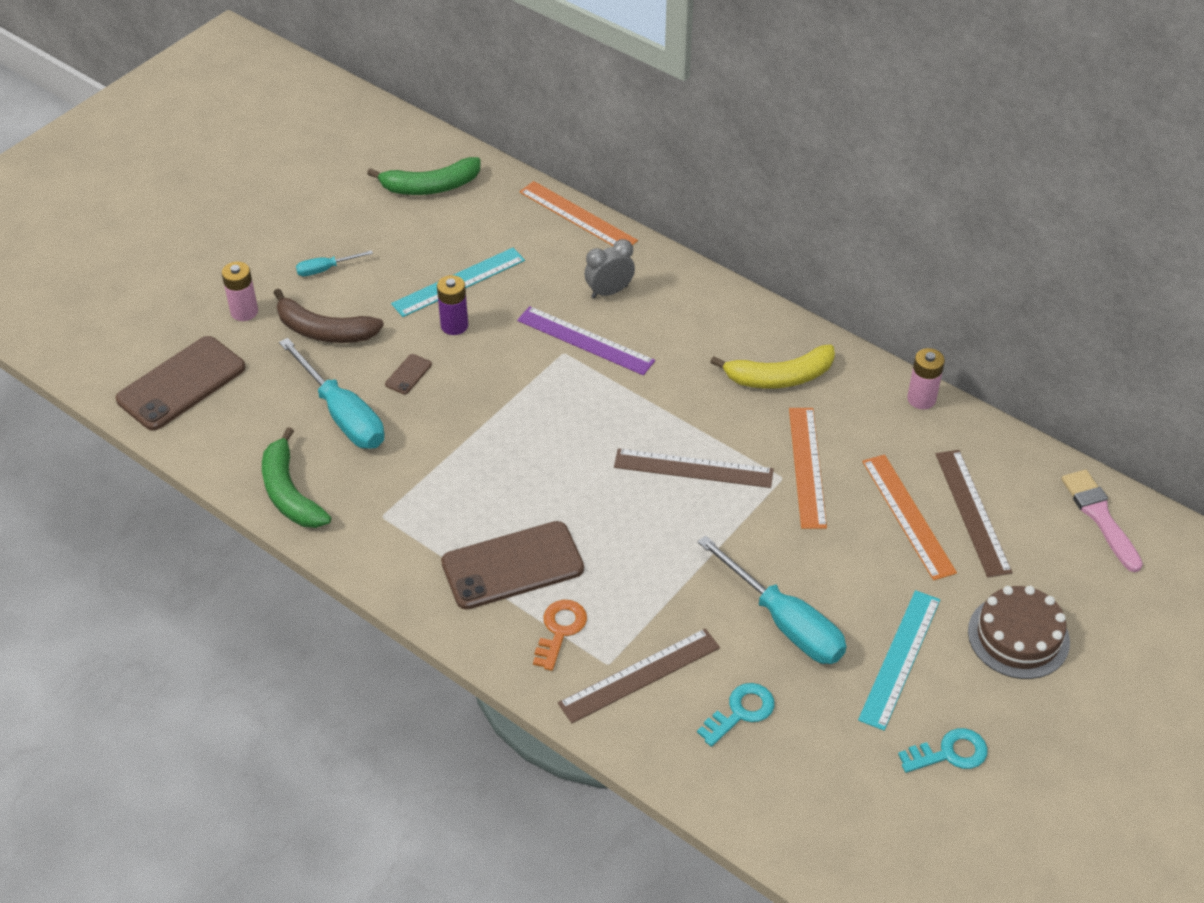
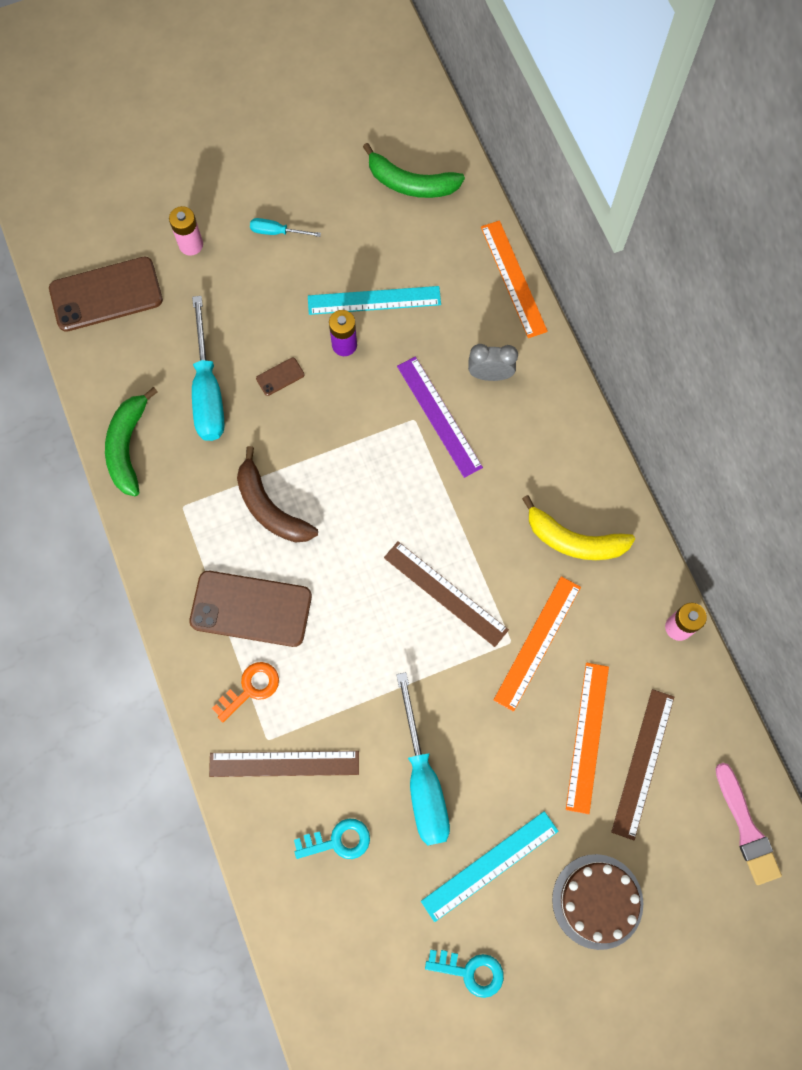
camera: 30 degrees right, 25 degrees up
(324, 331) = (240, 297): brown banana -> brown banana (270, 508)
(1100, 517) = (746, 828): pink brush -> pink brush turned 150 degrees clockwise

